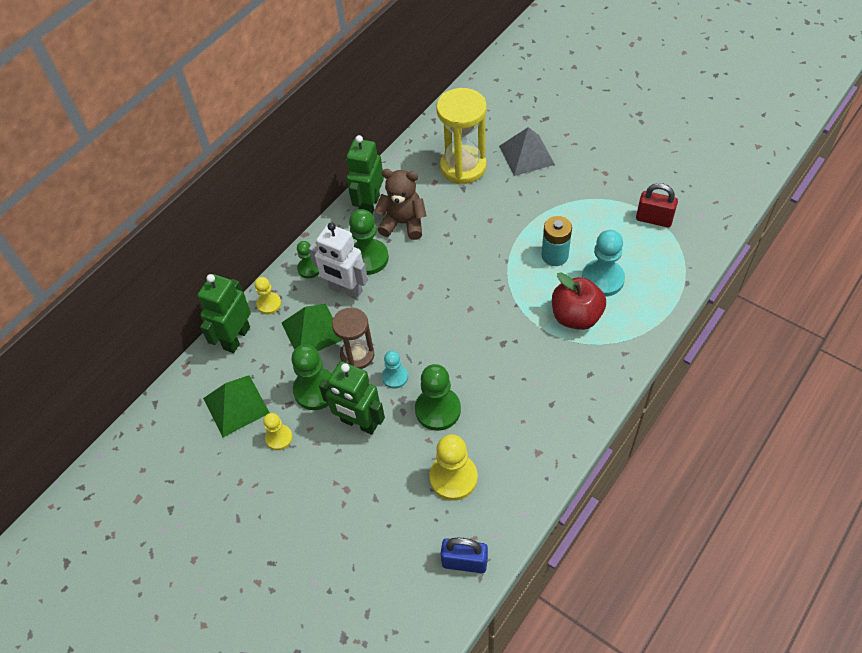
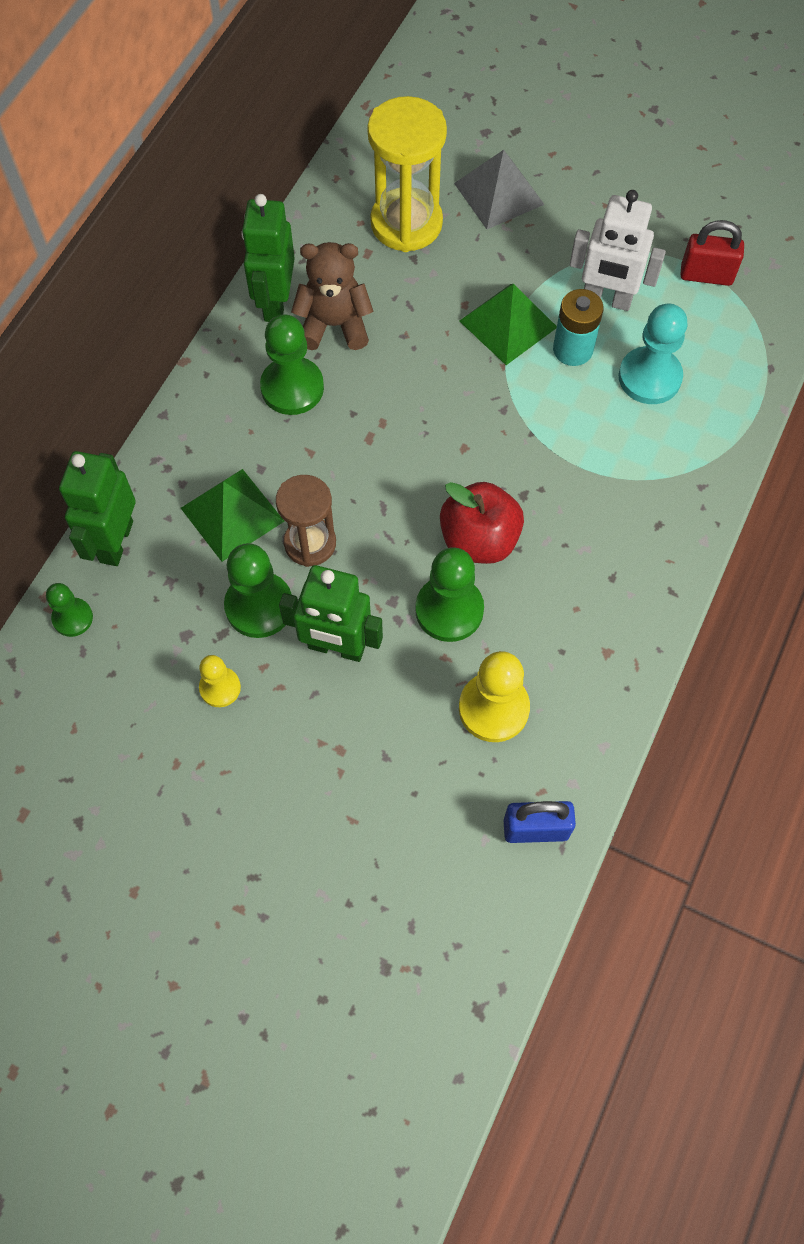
camera: 15 degrees left, 10 degrees up
(236, 405) = (141, 647): green pyramid -> green pyramid (508, 324)
(269, 304) = (154, 480): yellow pawn -> none
(309, 268) = (204, 415): green pawn -> green pawn (72, 618)
(345, 290) = (268, 443): white robot -> white robot (606, 299)
(395, 377) = (374, 569): turquoise pawn -> none
(576, 316) = (622, 440): red apple -> red apple (479, 540)

